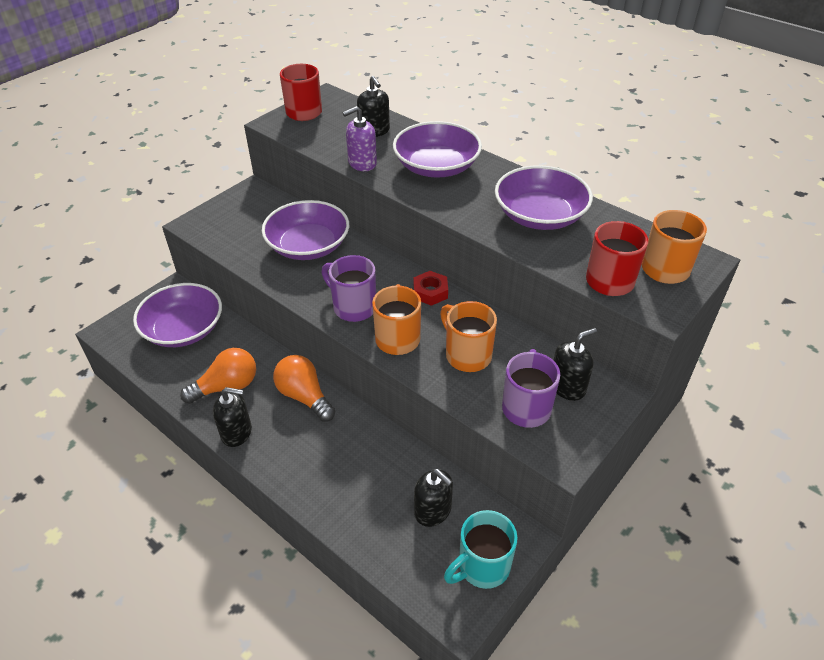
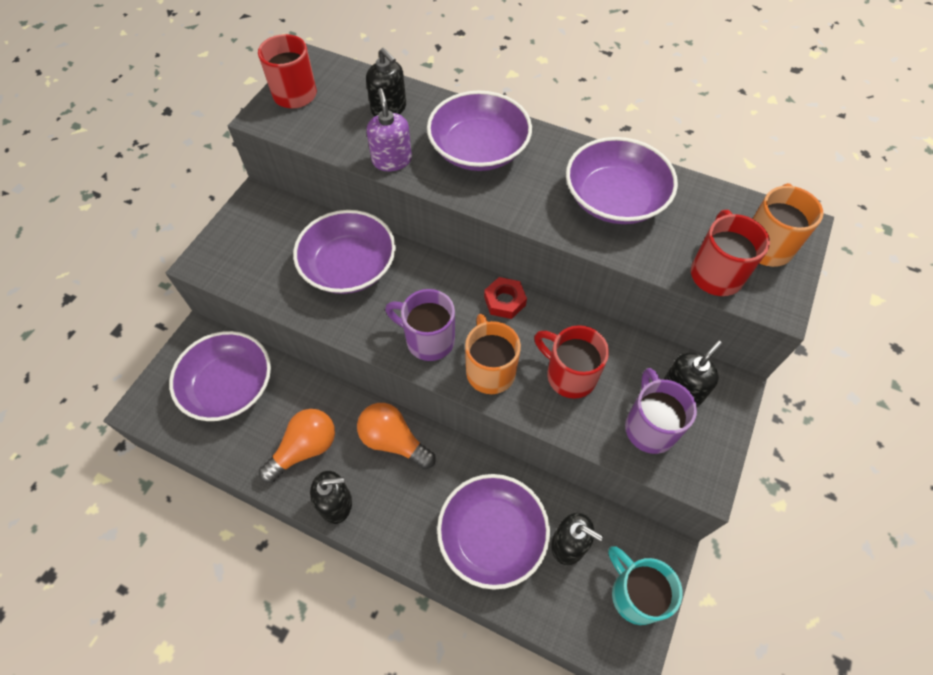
camera: 15 degrees left, 15 degrees up
(362, 163) = (392, 160): purple soap dispenser -> purple soap dispenser turned 120 degrees clockwise
(364, 488) = (492, 536): none -> purple bowl
(467, 355) = (569, 375): orange mug -> red mug
(482, 566) = (635, 594): turquoise mug -> turquoise mug turned 105 degrees clockwise

